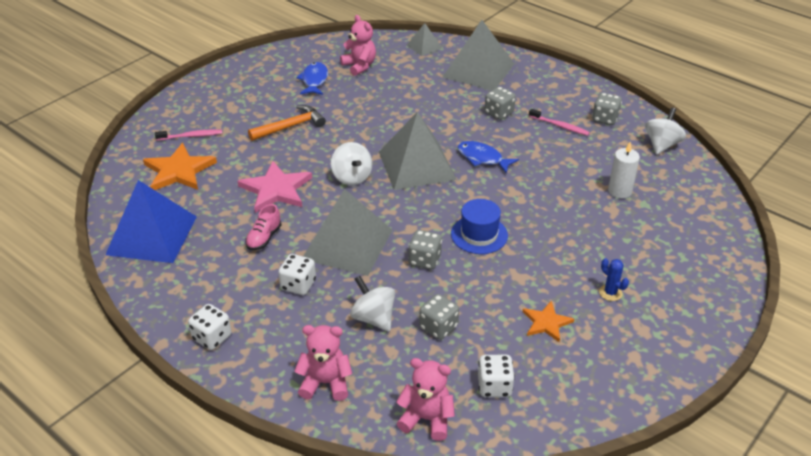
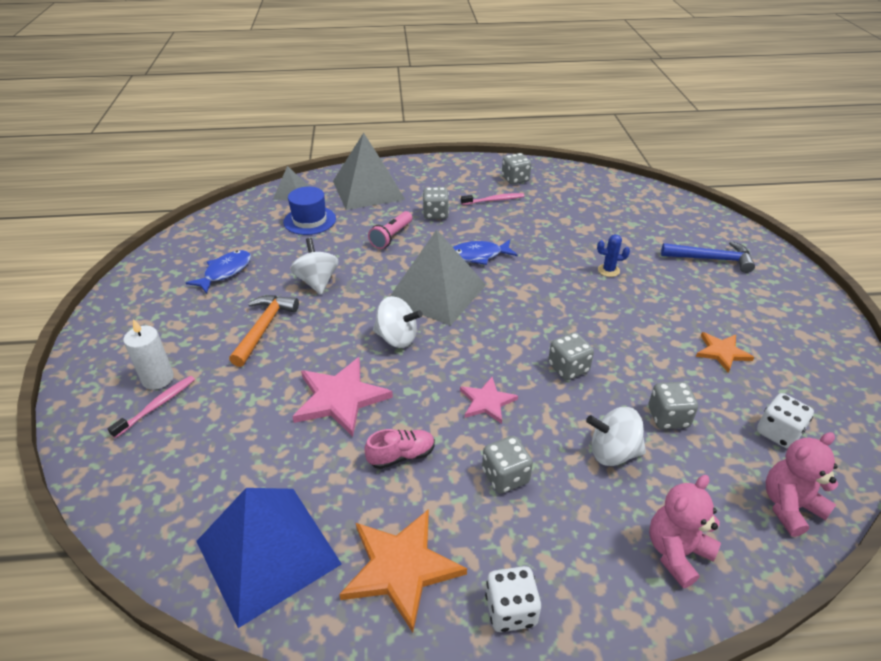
camera: 45 degrees left, 0 degrees up
(179, 171) = (196, 453): orange star -> orange star (401, 568)
(264, 238) = (401, 456): pink shoe -> pink shoe turned 90 degrees counterclockwise
(298, 285) = (505, 476): white dice -> grey dice
(314, 80) = (225, 272): blue fish -> blue fish turned 75 degrees clockwise
(347, 244) = (487, 402): grey pyramid -> pink star
(359, 66) = (254, 237): pink teddy bear -> none
(444, 112) = (391, 236): none -> pink flashlight
(479, 234) = (572, 317): blue hat -> blue hat (309, 220)
(610, 293) = (717, 299): blue cactus -> blue cactus (608, 270)
(620, 191) = (605, 224): white candle -> white candle (158, 379)
(661, 145) = (577, 178): white spinning top -> white spinning top (317, 282)
(662, 266) = (711, 259): none -> blue hammer

